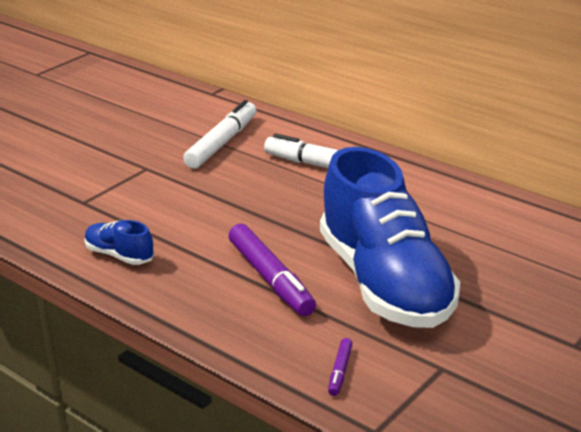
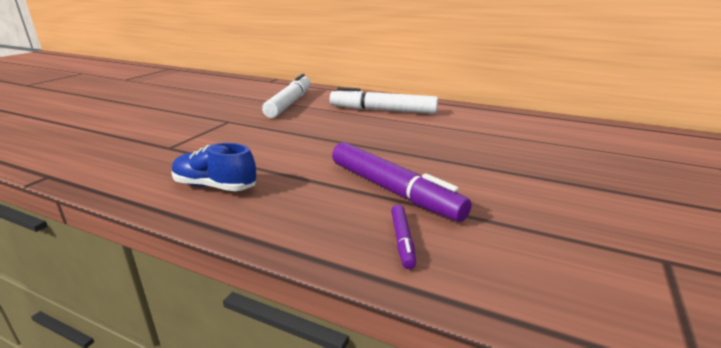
camera: 15 degrees left, 5 degrees down
(340, 371) = (557, 283): purple marker -> purple marker (402, 241)
(385, 283) = (510, 182): blue shoe -> none

